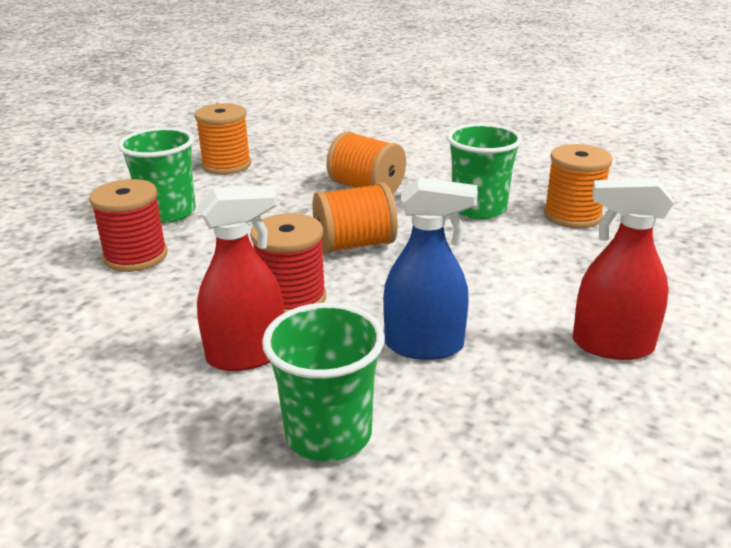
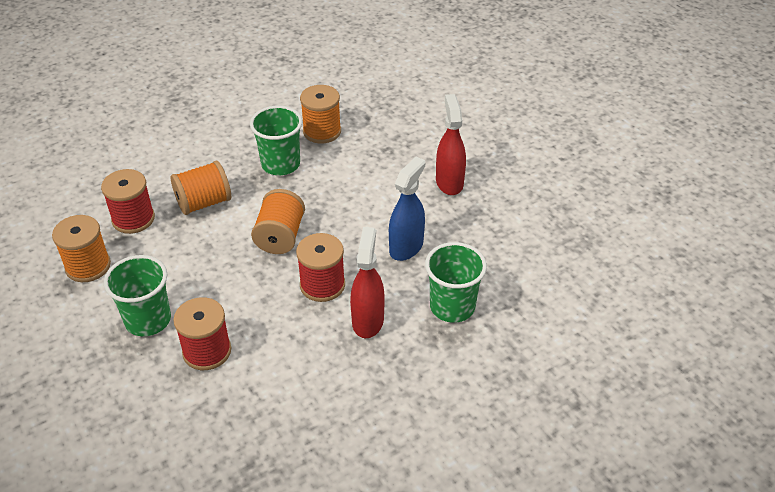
camera: 65 degrees left, 15 degrees up
(308, 164) = (133, 219): none -> red spool
(612, 345) = (449, 182): red spray bottle -> red spray bottle turned 135 degrees clockwise

